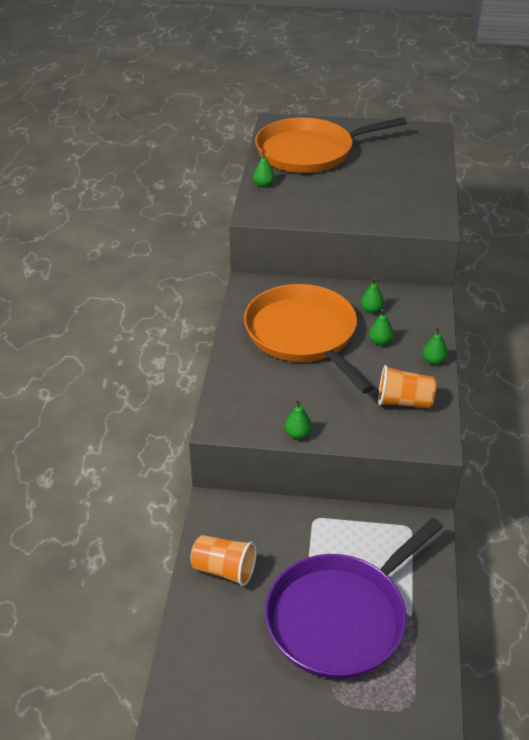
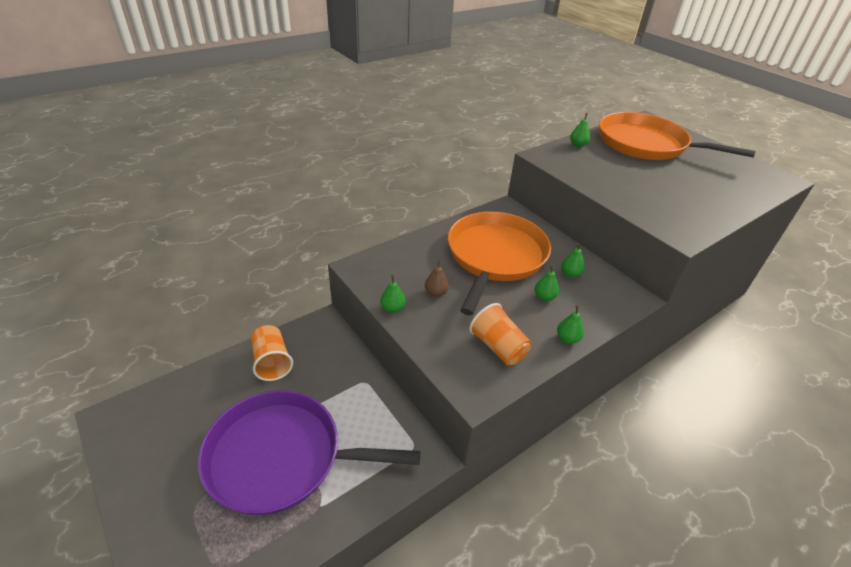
camera: 45 degrees right, 0 degrees up
(308, 397) = (436, 293): none -> brown pear

